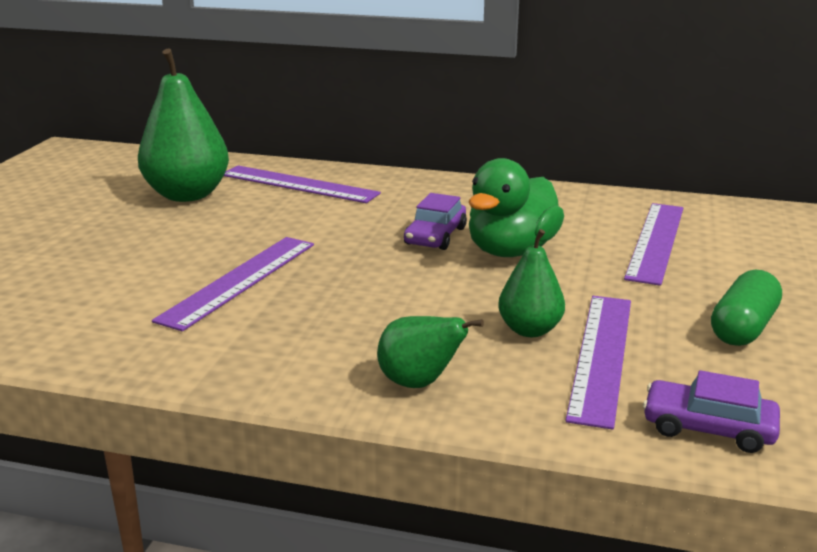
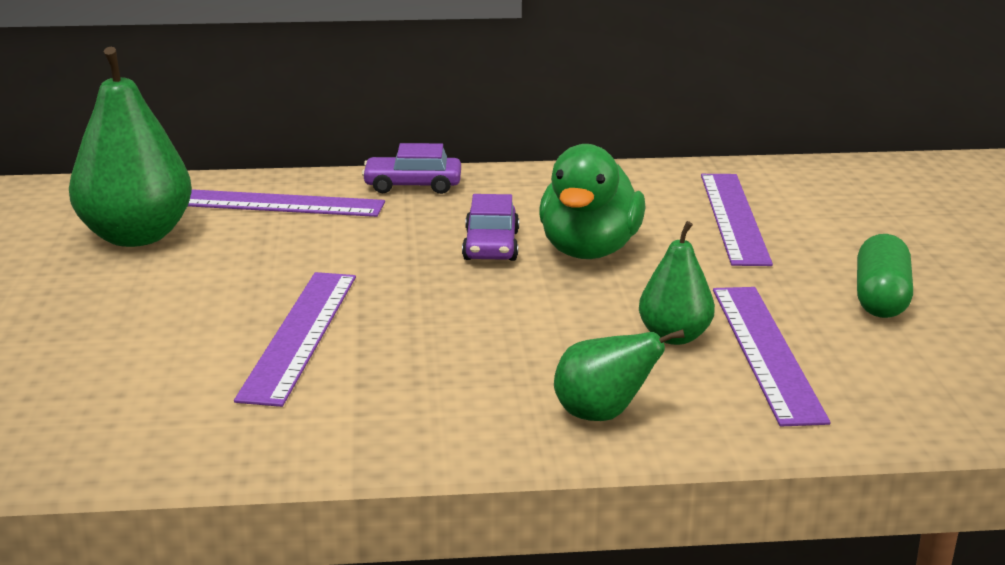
camera: 20 degrees left, 0 degrees up
(708, 428) = (915, 405): purple car -> purple car (412, 185)

